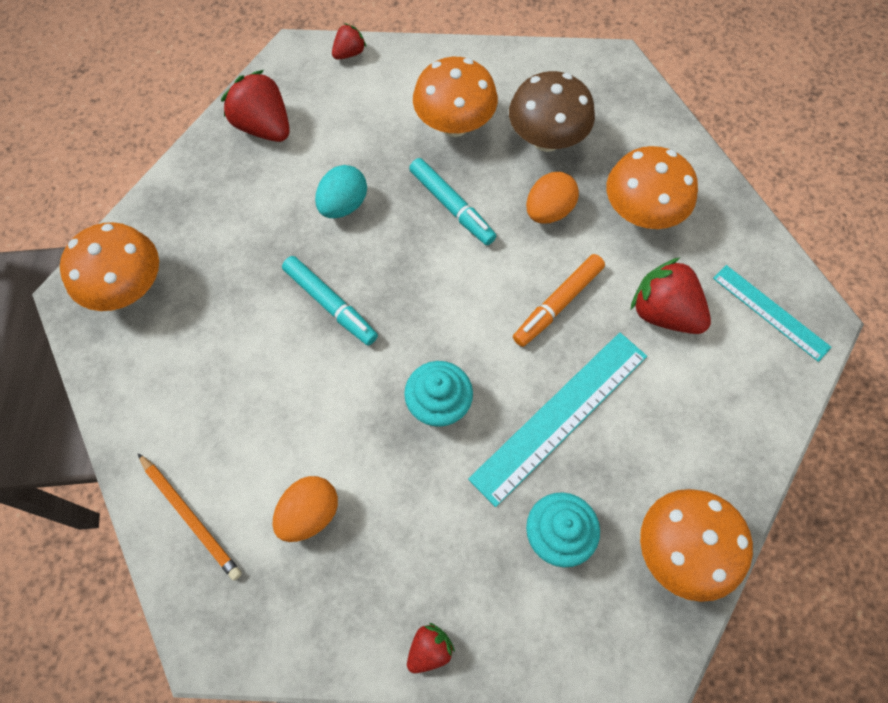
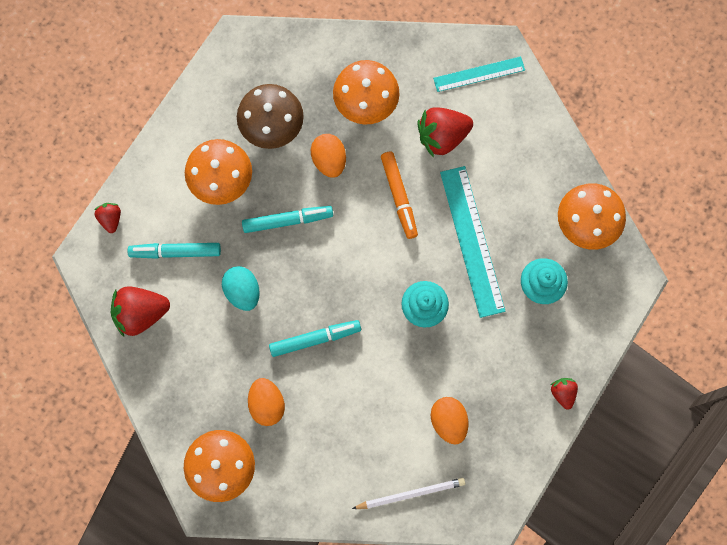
camera: 60 degrees left, 10 degrees up
(190, 517) = (410, 493): orange pencil -> white pencil
(225, 295) = (267, 404): none -> orange egg
(349, 123) = (175, 252): none -> turquoise marker

